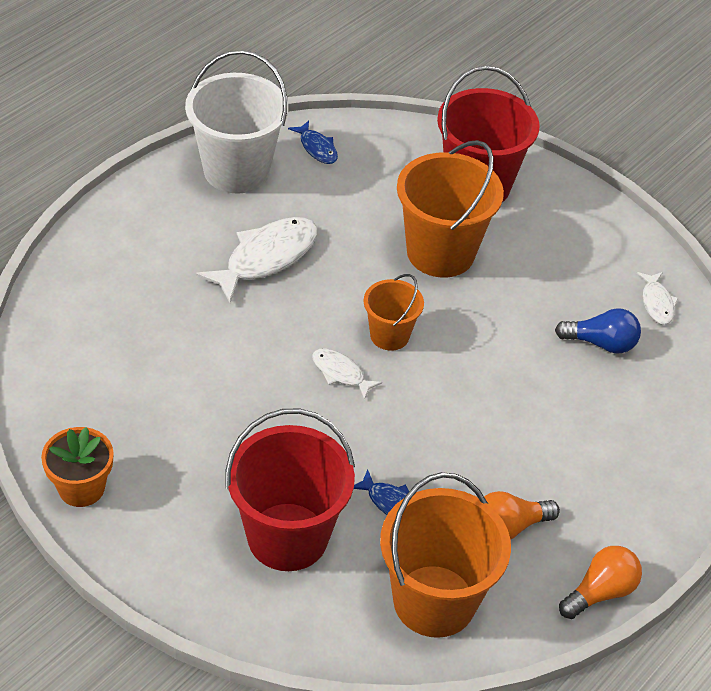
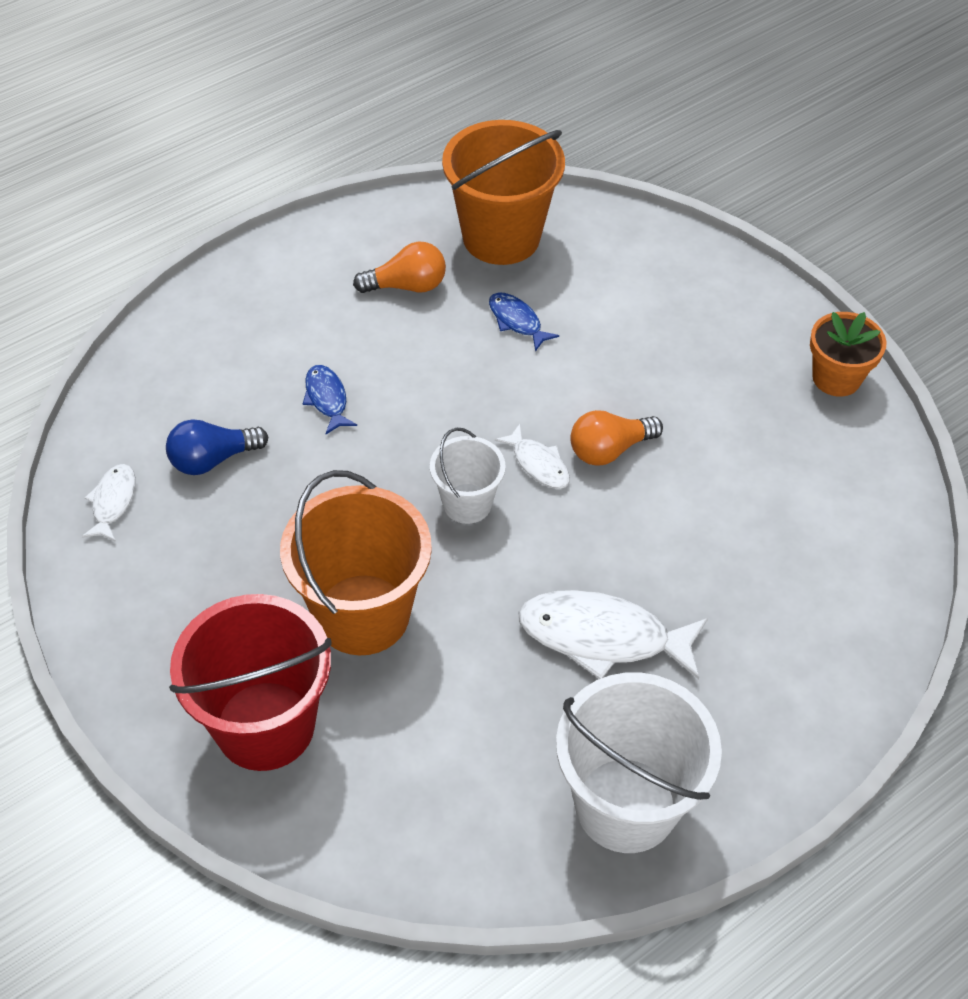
camera: 165 degrees left, 5 degrees up
(266, 258) = (603, 637): white fish -> white fish turned 45 degrees clockwise
(287, 537) = (629, 306): red bucket -> none
(317, 148) = (491, 837): blue fish -> blue fish (327, 399)
(389, 335) = (467, 503): orange bucket -> white bucket
(600, 592) = (343, 224): orange light bulb -> orange light bulb (609, 450)
(601, 343) = (212, 459): blue light bulb -> blue light bulb turned 45 degrees counterclockwise

